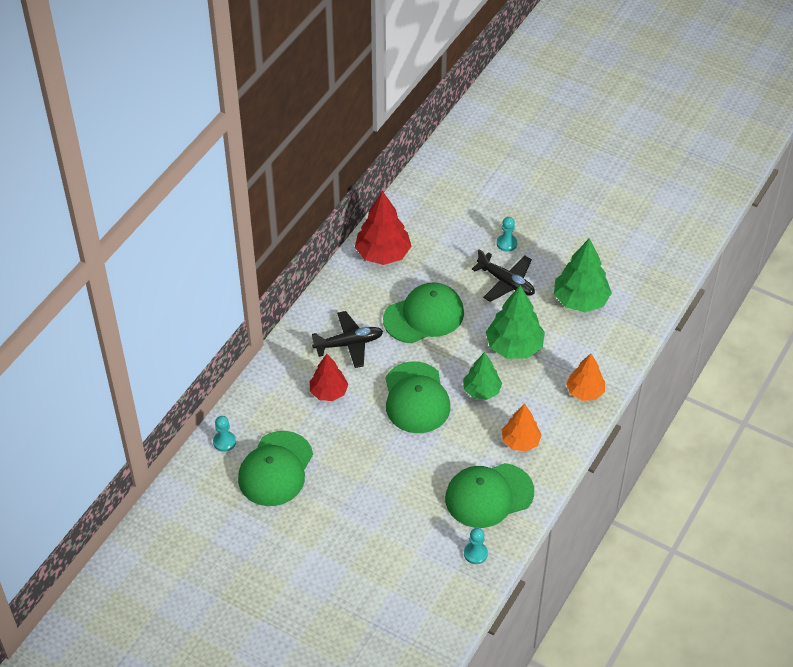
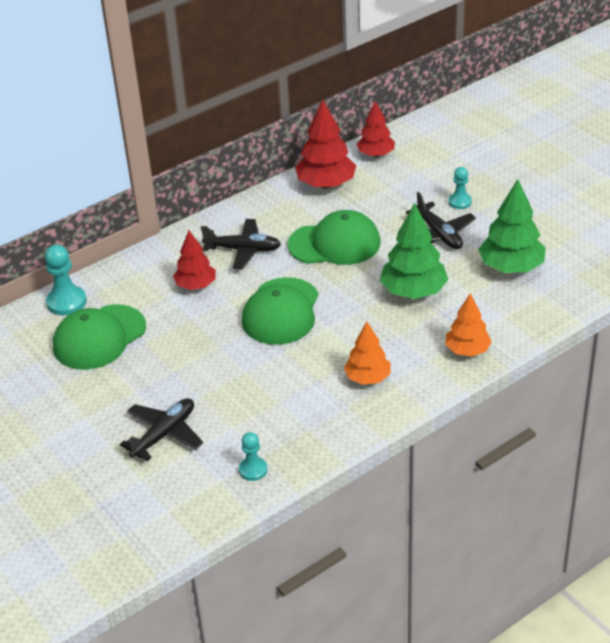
camera: 25 degrees right, 10 degrees down
(224, 442) = (66, 302): turquoise pawn -> turquoise pawn, size x1.59
(386, 544) = (164, 434): none -> black plane
(409, 210) = (376, 154): none -> red tree
(481, 390) = (354, 322): green tree -> none
(489, 495) = (302, 419): green cap -> none

